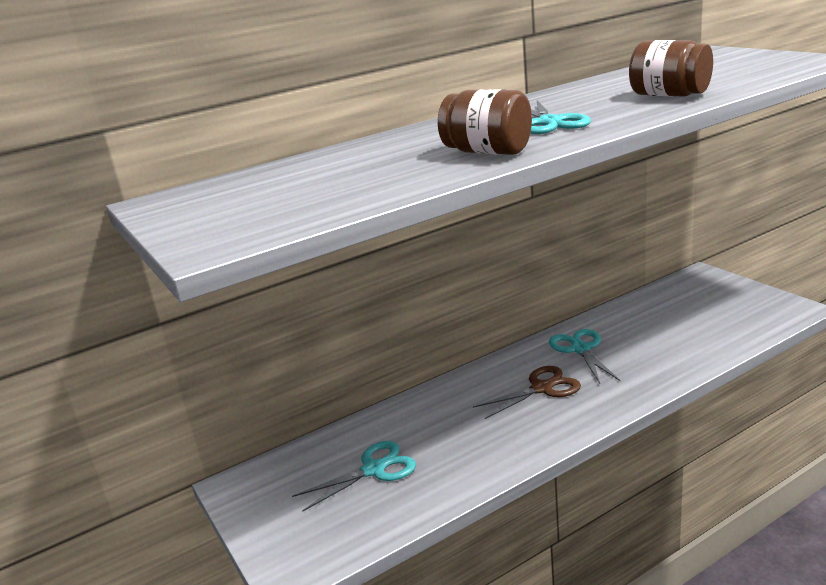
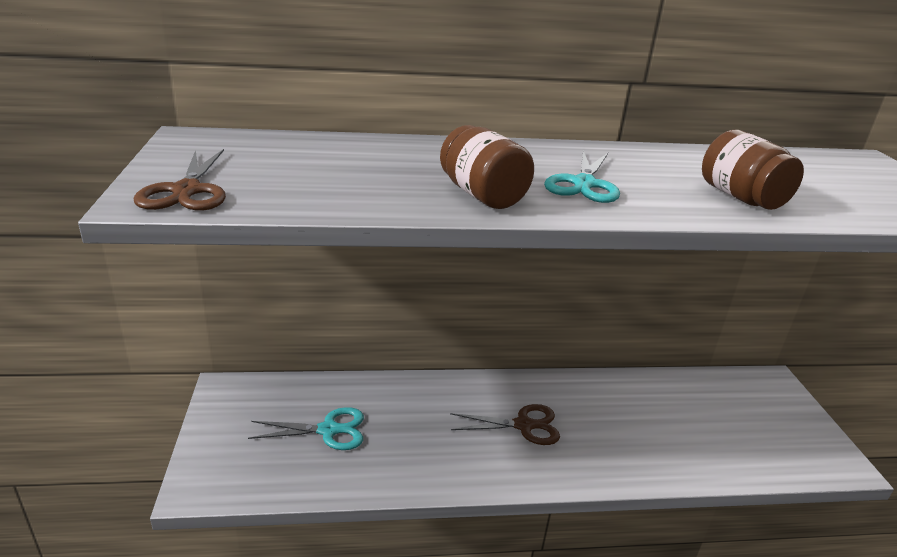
camera: 20 degrees right, 5 degrees up
(234, 229) = (187, 191): none -> brown scissors
(580, 349) = (591, 403): turquoise scissors -> none

